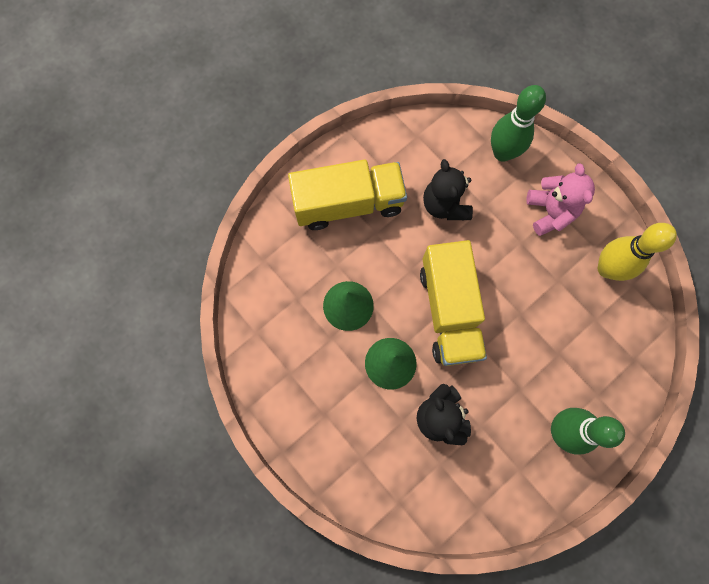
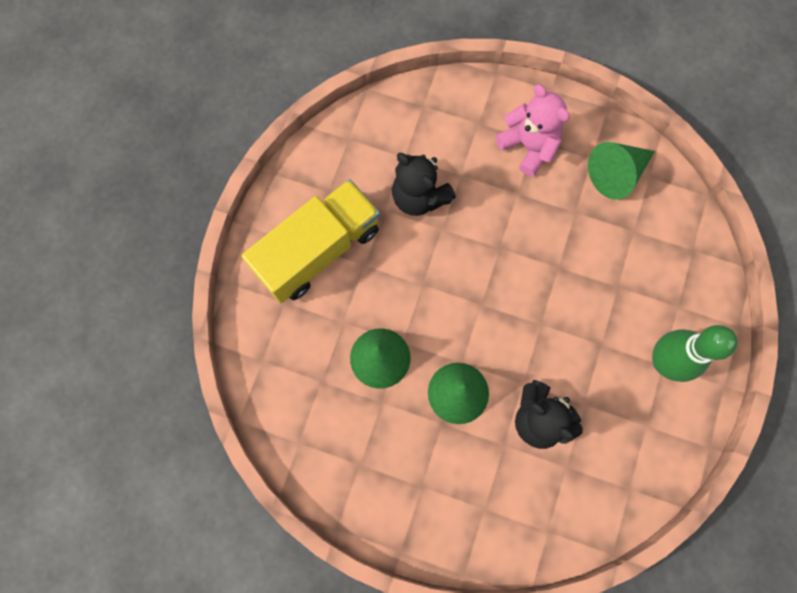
camera: 30 degrees left, 0 degrees up
(449, 311) = (486, 304): yellow truck -> none
(502, 153) = (446, 110): green bowling pin -> none
(607, 268) = (616, 173): yellow bowling pin -> green cone

